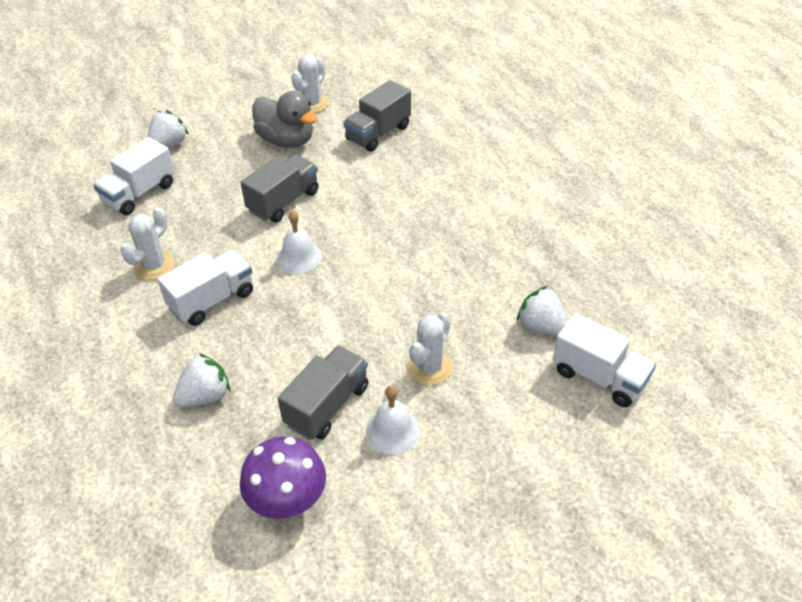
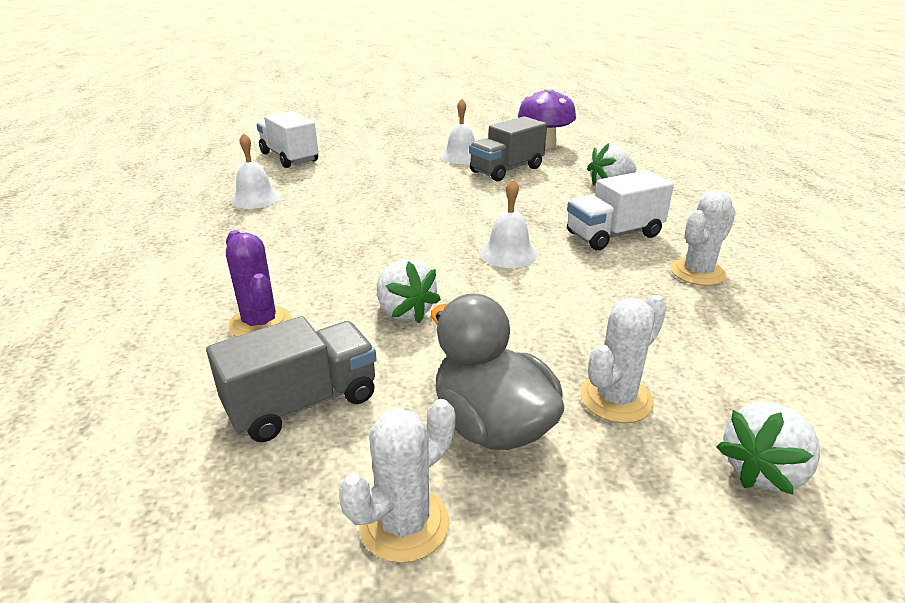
camera: 165 degrees left, 15 degrees down
(139, 193) = (773, 370): white truck -> none
(283, 201) = (517, 316): grey truck -> none
(429, 367) = (414, 175): white cactus -> white cactus (616, 399)
(434, 167) = (260, 323): none -> purple cactus
(541, 326) = (300, 181): white strawberry -> white strawberry (404, 312)
(556, 285) = (255, 198): none -> white bell

